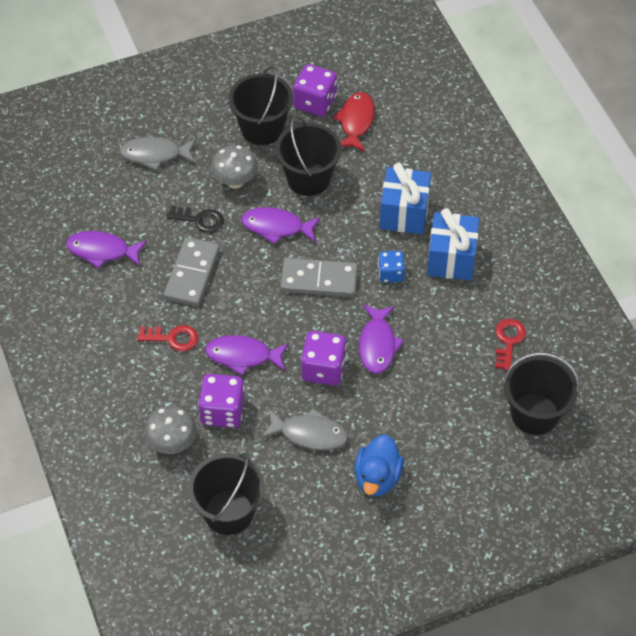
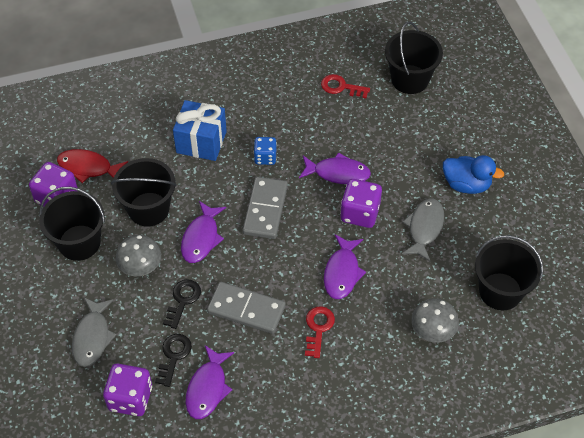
camera: 85 degrees left, 0 degrees up
(136, 220) = (173, 356): none -> black key
(222, 411) = (399, 291): purple dice -> purple dice (130, 398)
(451, 259) = (255, 115): blue gift -> none

